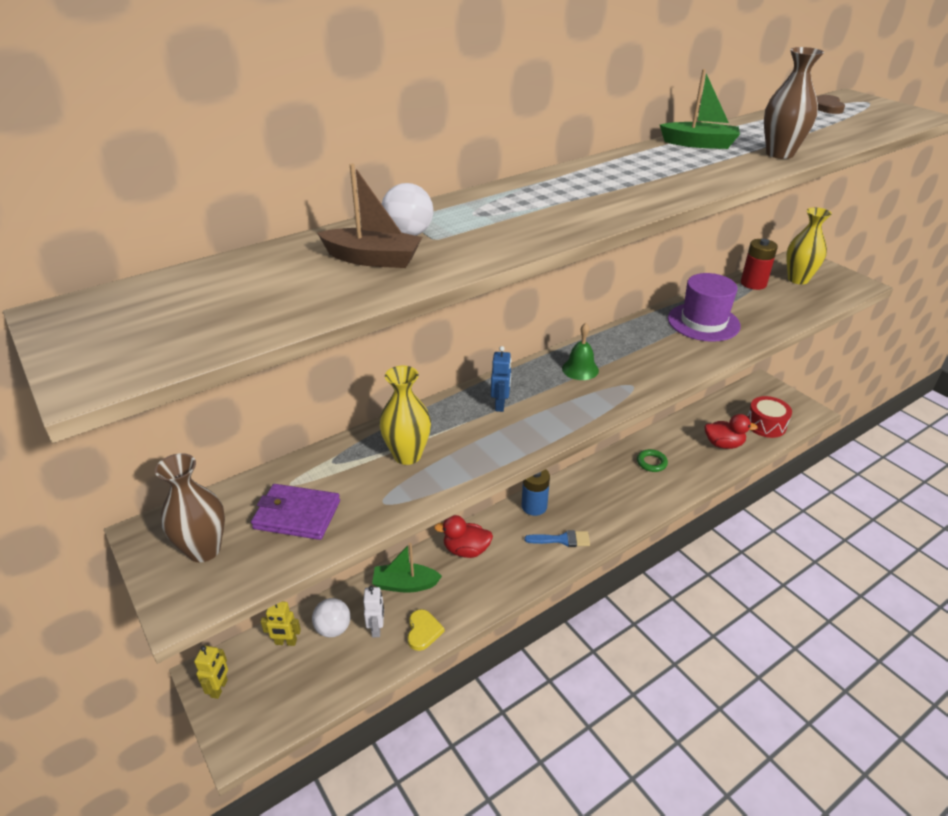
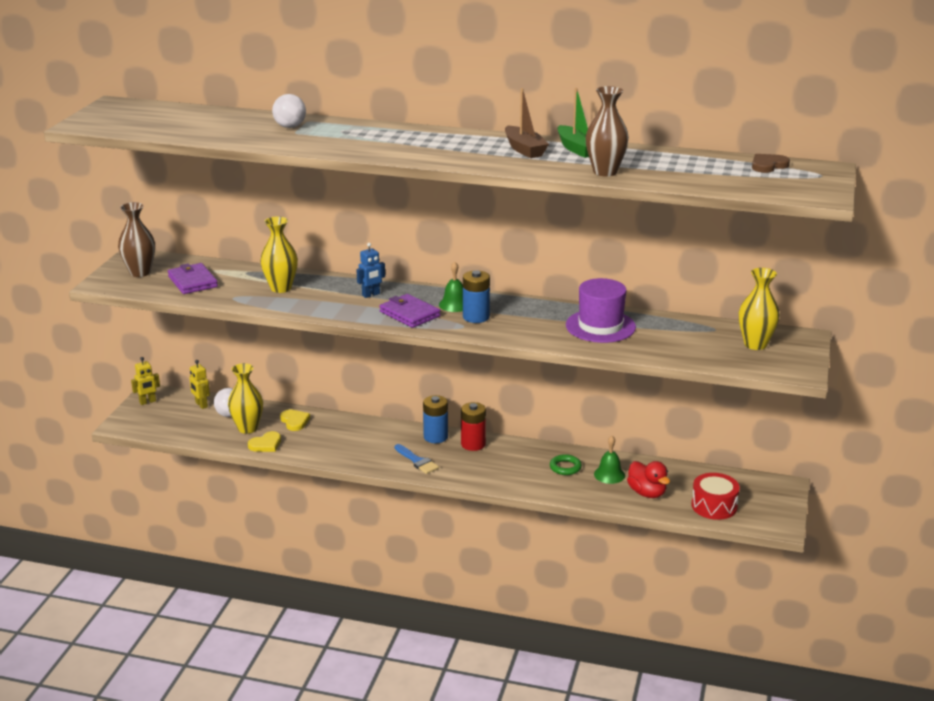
camera: 50 degrees right, 10 degrees down
(373, 259) = (250, 129): brown boat -> brown boat (524, 149)
(376, 628) = (247, 428): white robot -> yellow vase
(405, 584) = (294, 421): green boat -> yellow heart
(466, 550) = (354, 429): red duck -> none
(572, 402) = (409, 314): none -> purple wallet
(620, 370) = (476, 317): none -> blue battery
(682, 447) = (609, 474): none -> green bell
(753, 283) = (708, 329): red battery -> red battery (473, 444)

